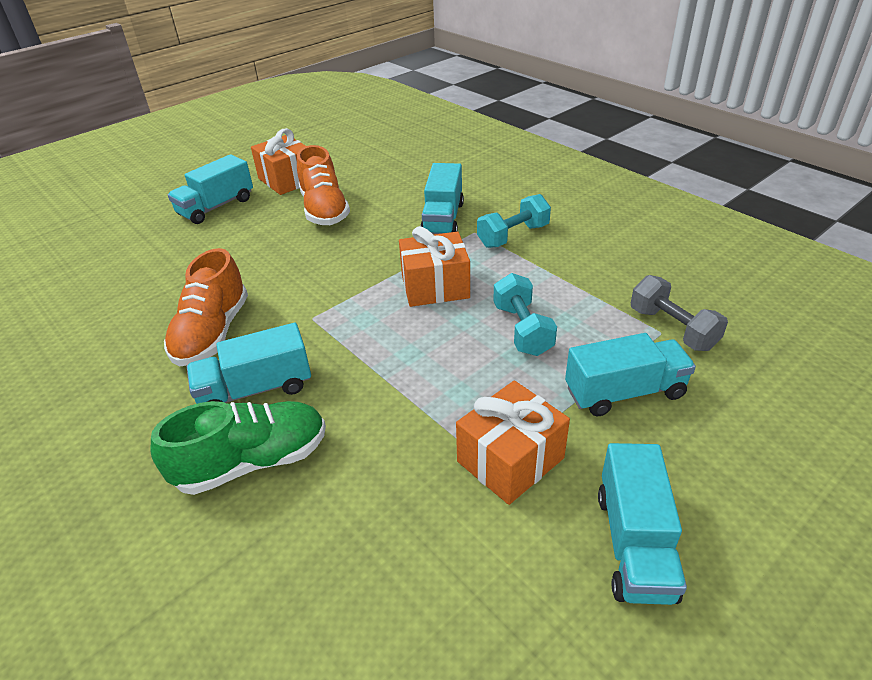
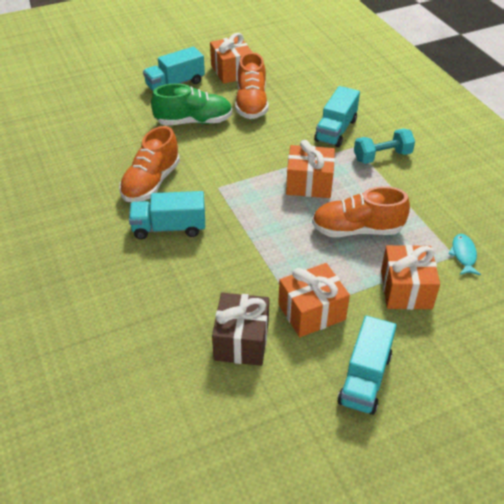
camera: 15 degrees right, 5 degrees up
(252, 462) = (156, 272): green shoe -> green shoe (194, 121)
(422, 536) = (241, 341): none -> brown gift
(522, 329) = (357, 230): turquoise dumbbell -> orange shoe
(624, 392) = (406, 289): turquoise truck -> orange gift
(672, 329) = (463, 255): grey dumbbell -> turquoise fish

